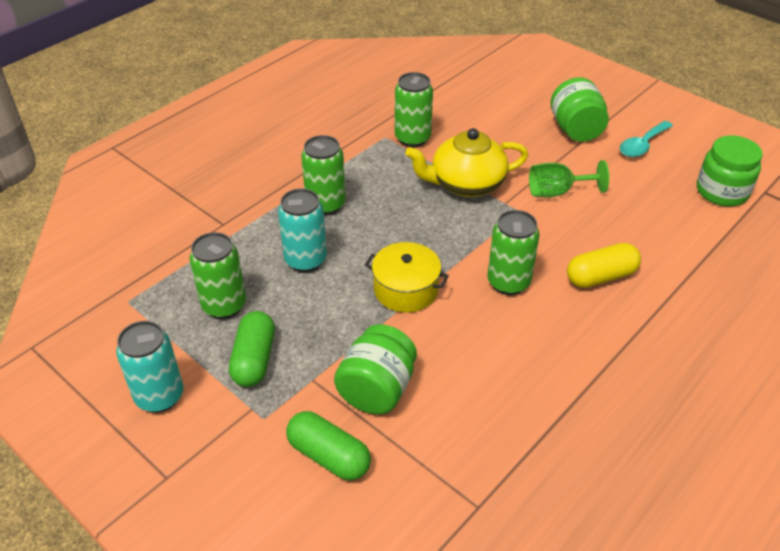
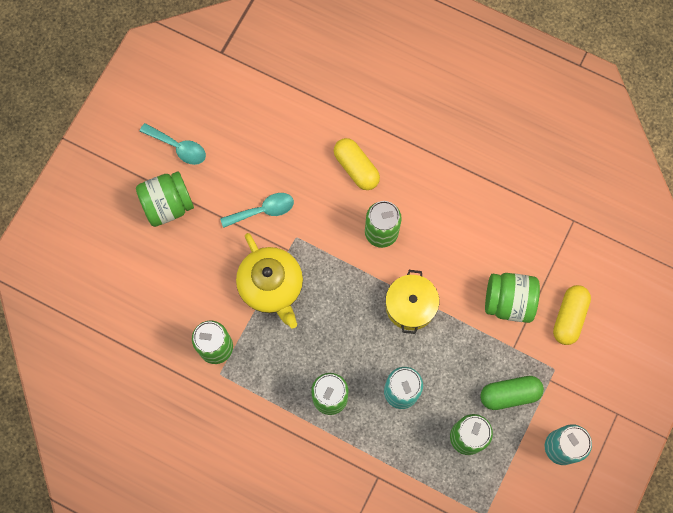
camera: 105 degrees left, 30 degrees up
(329, 456) = (569, 317): green capsule -> yellow capsule
(557, 192) = (263, 210): green goblet -> turquoise spoon
(722, 191) = (229, 84): green jar -> none

